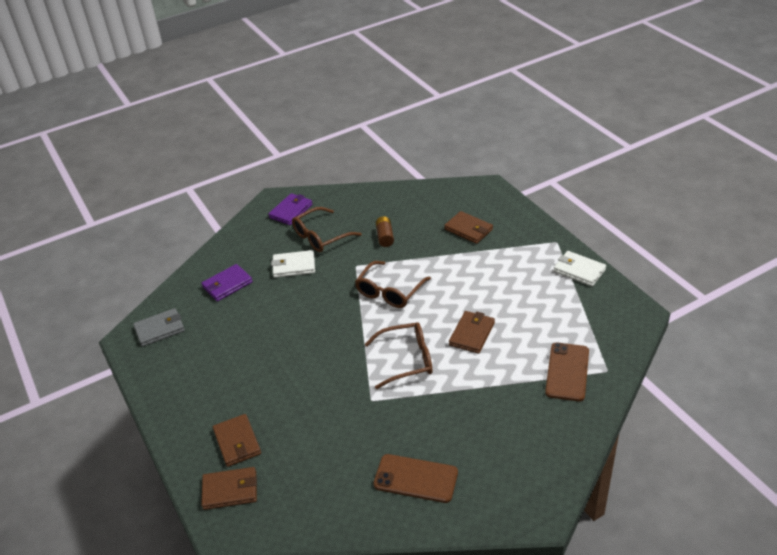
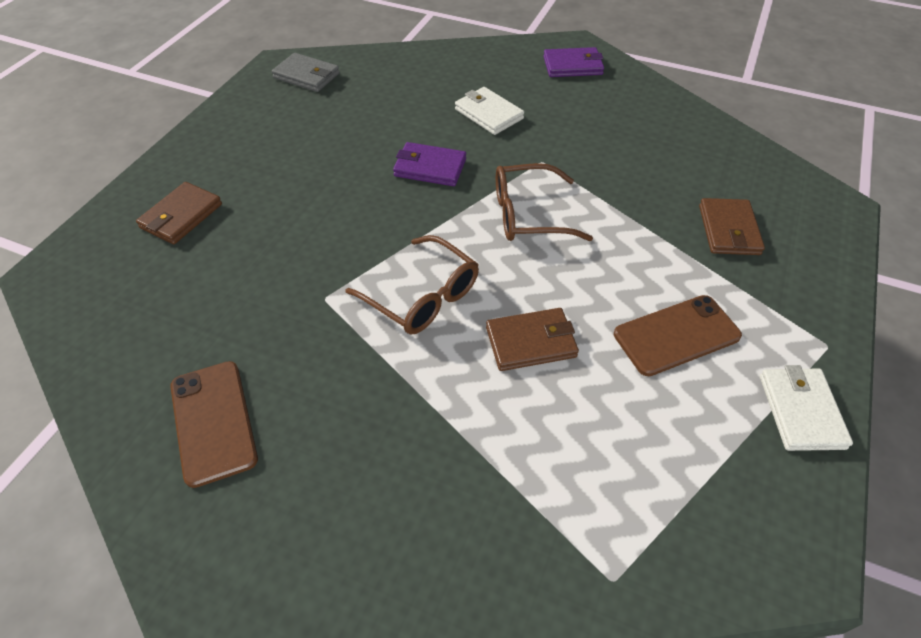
camera: 50 degrees right, 10 degrees up
(227, 285) = (411, 84): purple wallet -> purple wallet (430, 167)
(230, 490) = (106, 249): brown wallet -> none
(321, 237) = (558, 108): brown glasses -> none
(385, 237) = (619, 159): brown battery -> none
(567, 372) = (559, 515): brown phone -> brown phone (676, 335)

